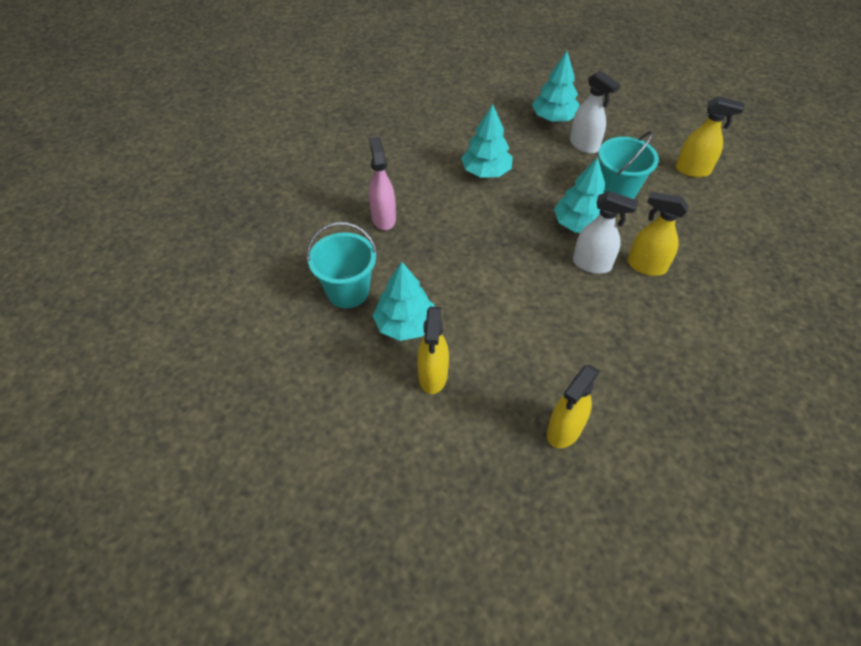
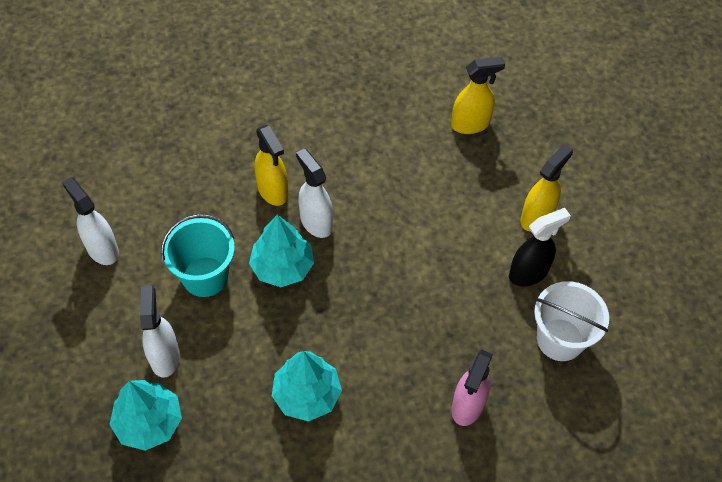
camera: 145 degrees left, 5 degrees up
(348, 291) = (560, 339): turquoise bucket -> white bucket
(405, 324) = (528, 273): turquoise tree -> black spray bottle
(693, 170) = (102, 249): yellow spray bottle -> white spray bottle

